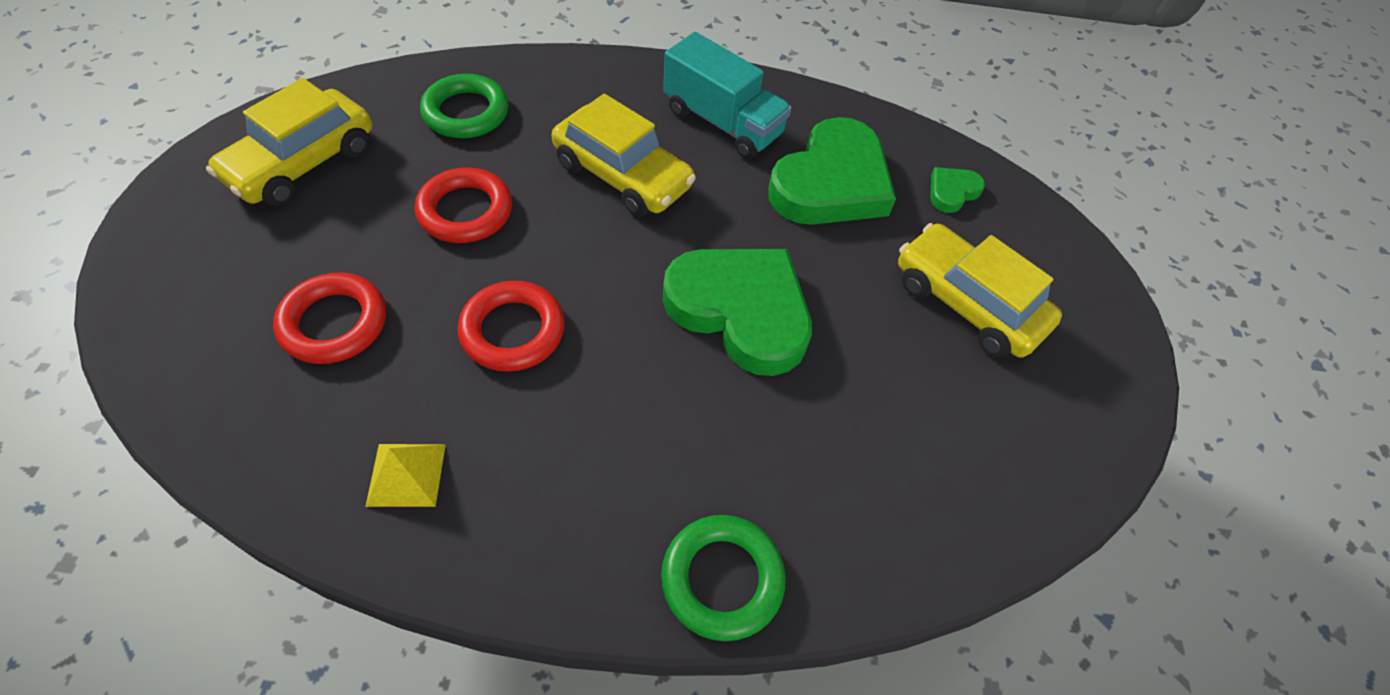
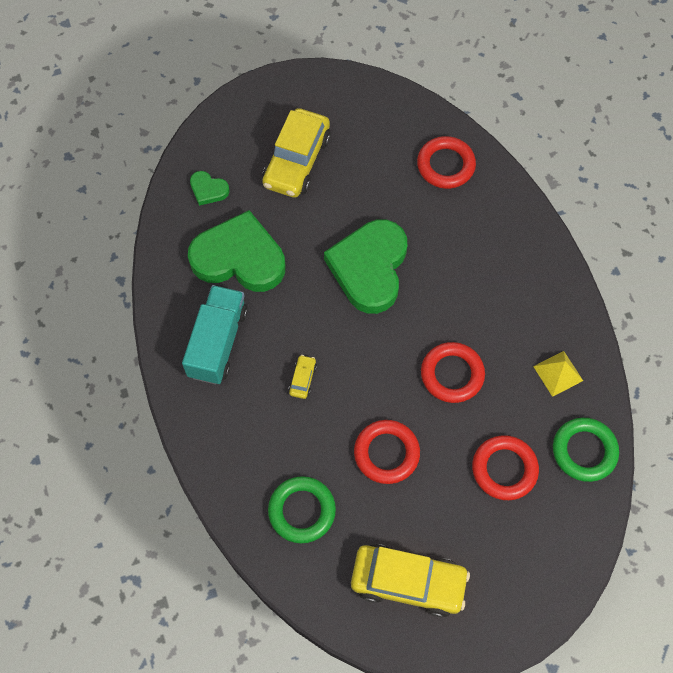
camera: 110 degrees left, 10 degrees up
(623, 175) = (302, 379): yellow car -> yellow car, size x0.42
(722, 579) = (519, 217): green ring -> green ring (584, 451)
(883, 509) = (445, 165): none -> red ring

